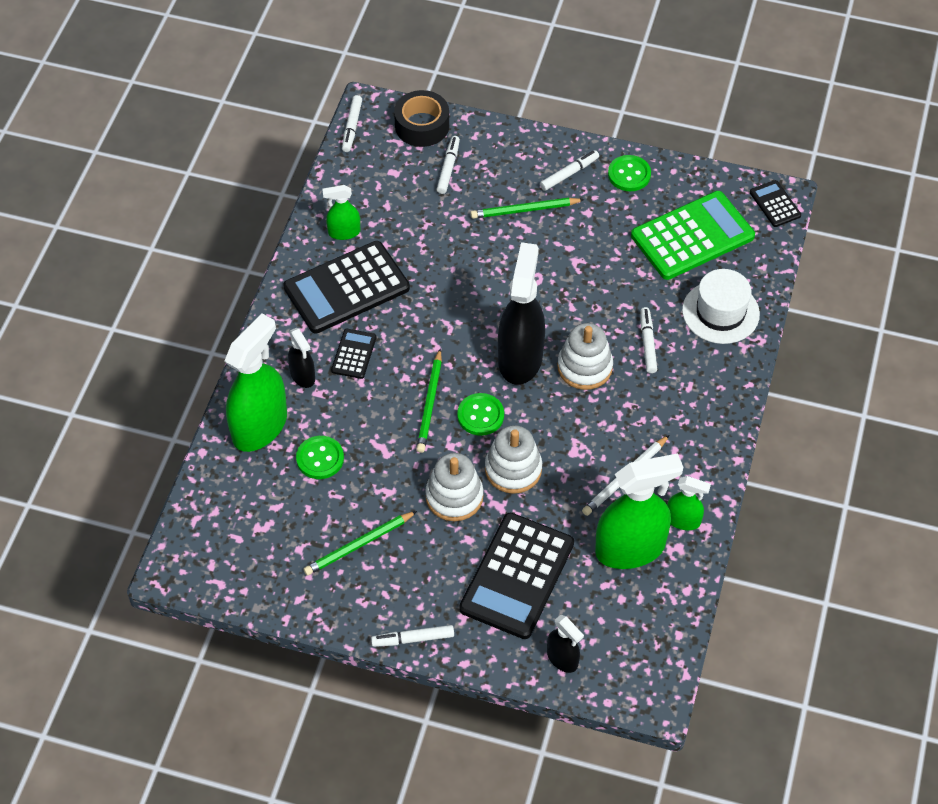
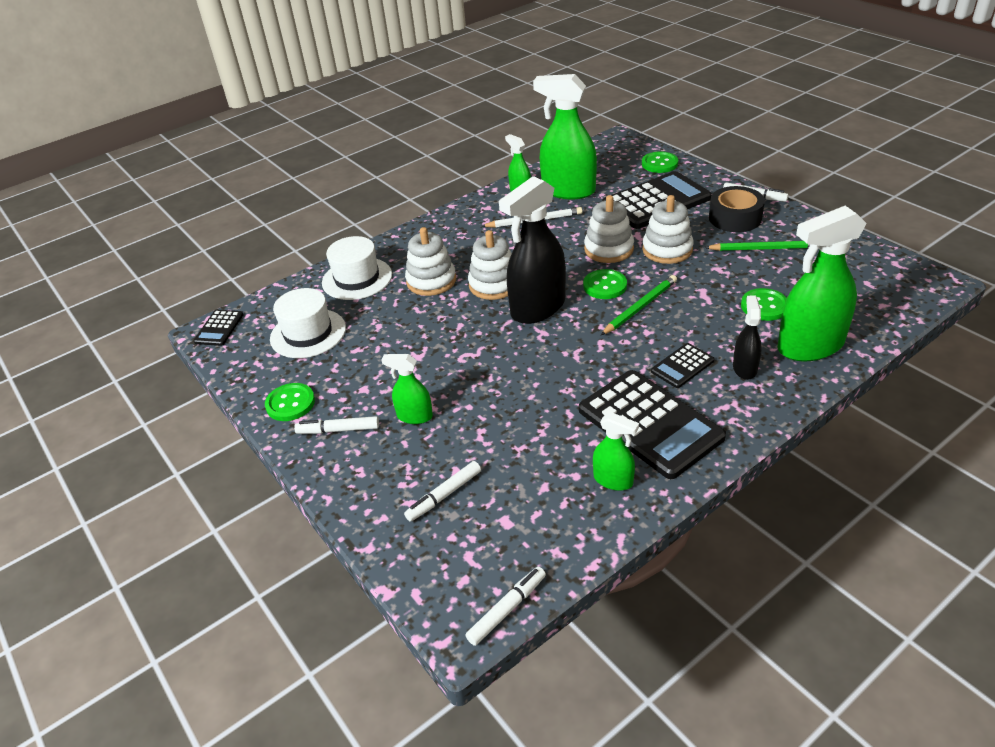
camera: 140 degrees left, 15 degrees down
(346, 288) = (650, 424): black calculator -> black calculator turned 45 degrees clockwise
(422, 126) = (425, 563): black tape -> black tape (735, 218)
(525, 210) = (414, 416): green pencil -> green spray bottle
(562, 659) = (659, 164): black spray bottle -> green button
(647, 343) = (431, 281): white marker -> white stacking toy
(692, 236) = (308, 333): green calculator -> white hat

